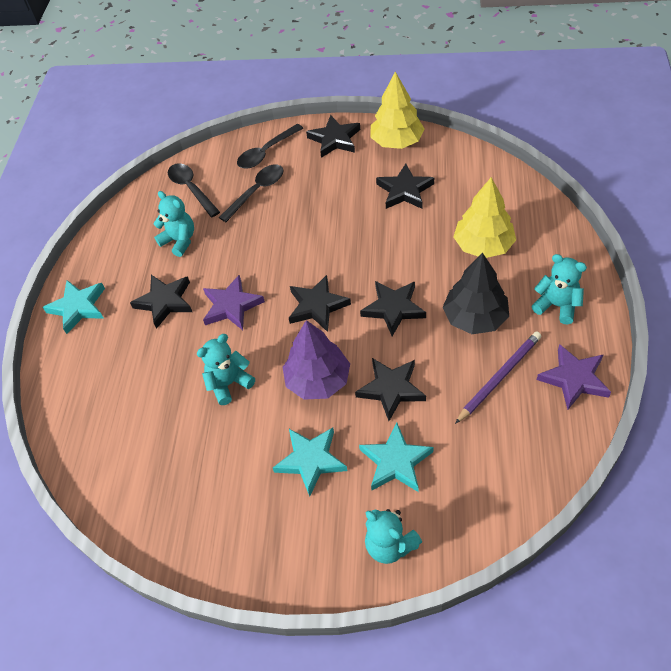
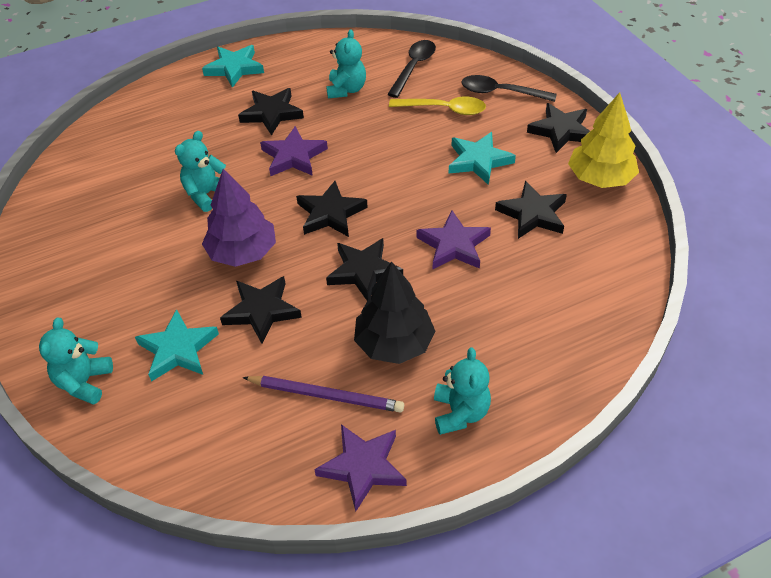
camera: 55 degrees right, 5 degrees down
(229, 383) = (206, 194): turquoise teddy bear -> turquoise teddy bear turned 75 degrees counterclockwise
(256, 192) = (444, 109): black spoon -> yellow spoon
(311, 460) = (151, 286): turquoise star -> turquoise star (479, 161)
(404, 246) = (453, 245): none -> purple star
(483, 245) = (503, 311): yellow tree -> none

